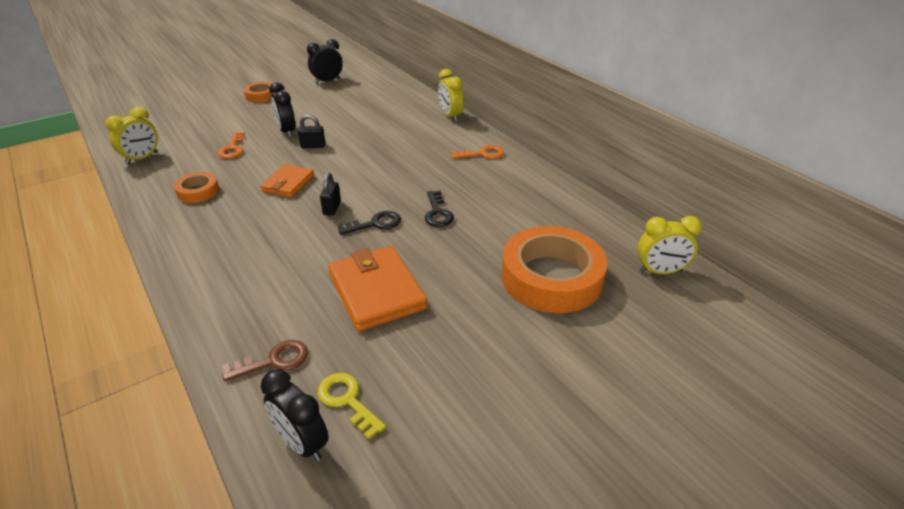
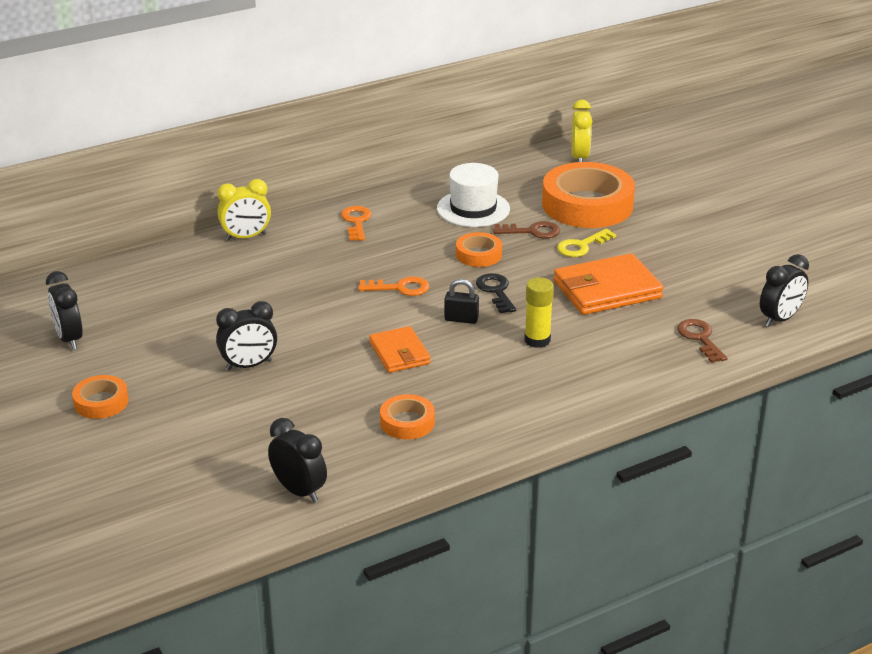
camera: 85 degrees left, 5 degrees down
(142, 158) = (299, 491): yellow clock -> black clock
(232, 148) = (290, 409): orange key -> orange key (399, 288)
(288, 183) = (399, 353): orange wallet -> orange wallet turned 45 degrees clockwise
(293, 248) = (537, 340): none -> yellow glue stick
(313, 146) = (302, 340): black padlock -> none
(347, 401) = (738, 301): yellow key -> yellow key (582, 246)
(437, 213) = (478, 254): black key -> orange tape
(485, 241) = (532, 231): none -> brown key
(520, 207) = (473, 209): none -> white hat

